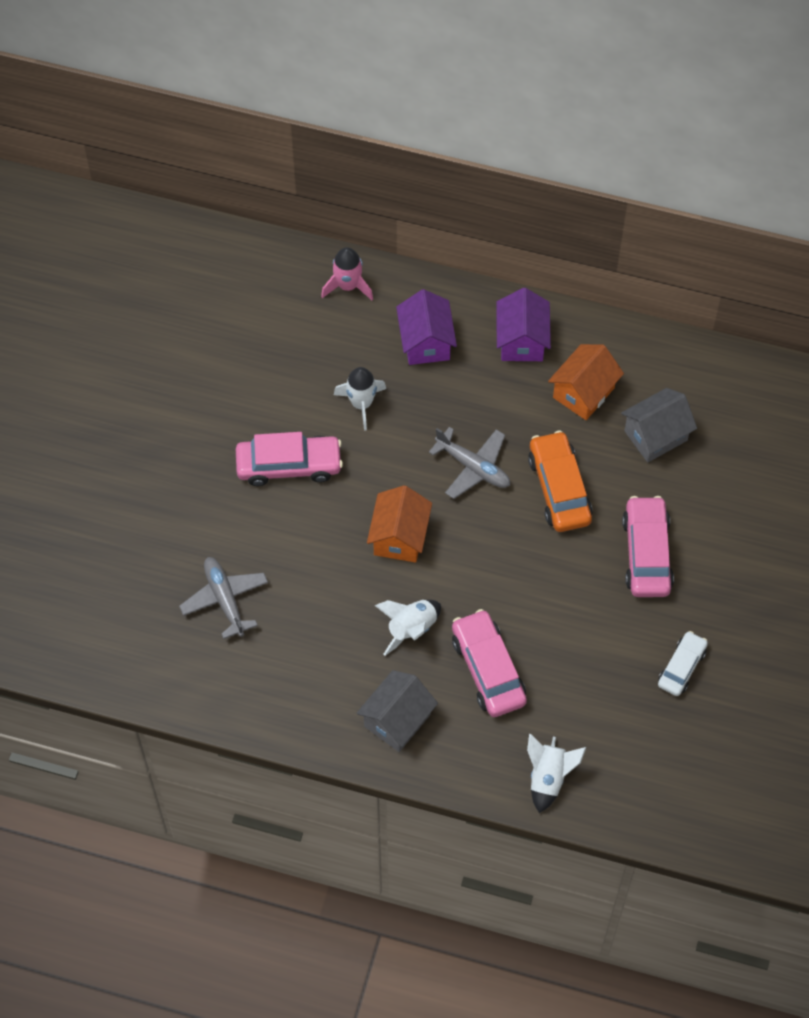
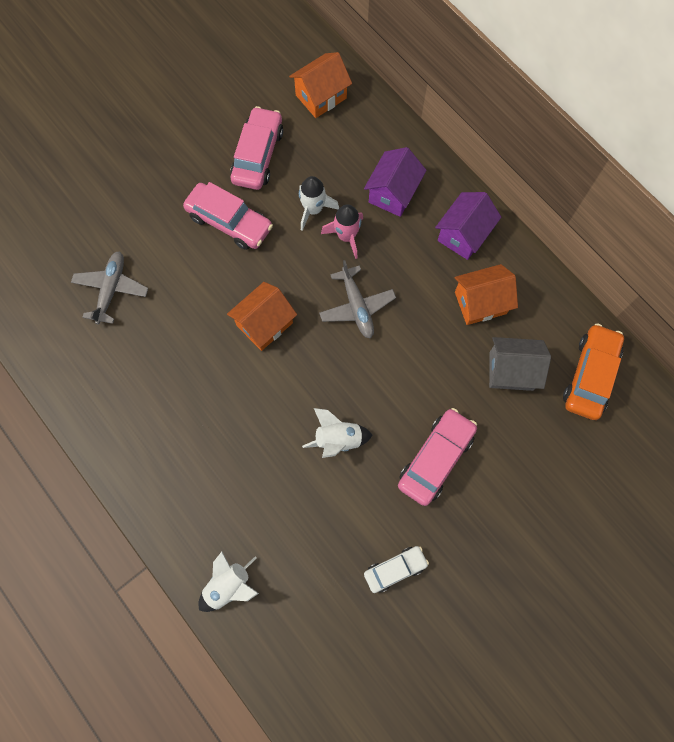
camera: 35 degrees right, 10 degrees up
(282, 291) = (321, 97): none -> orange house
(348, 286) = (369, 120): pink rocket -> pink rocket (346, 236)
(397, 720) = (156, 461): grey house -> none
(411, 628) = (220, 398): white rocket -> white rocket (338, 439)
(488, 669) = (250, 468): pink car -> pink car (258, 155)
(559, 488) = (407, 364): orange car -> orange car (590, 375)

